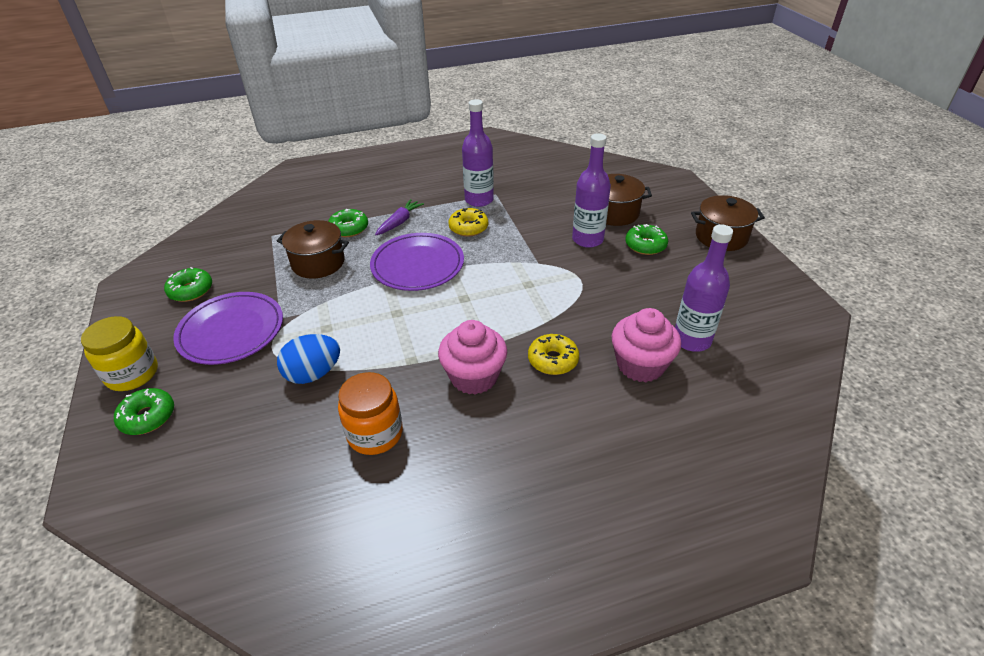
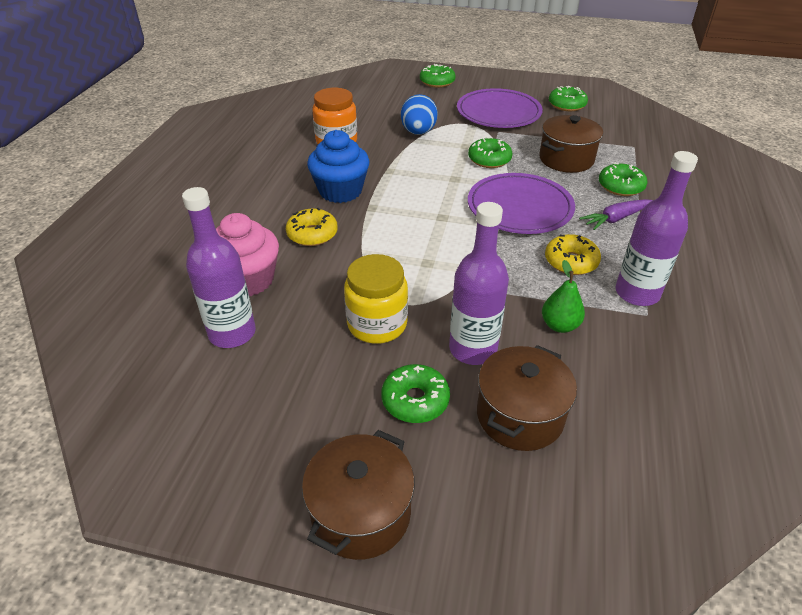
camera: 120 degrees right, 0 degrees up
(132, 374) = (483, 81): yellow jar -> yellow jar (377, 324)
(346, 304) = (489, 159): none -> green donut
(399, 222) = (615, 219): purple carrot -> purple carrot turned 90 degrees clockwise
(474, 377) = (340, 191): pink cupcake -> blue cupcake
(535, 217) = (559, 325): none -> green pear

